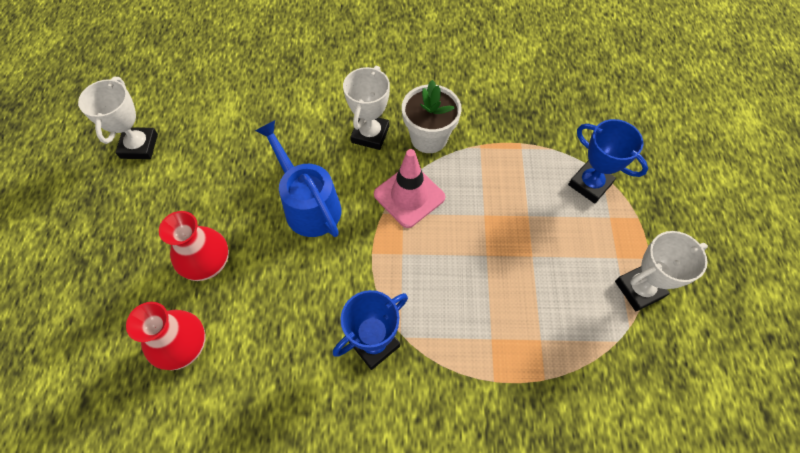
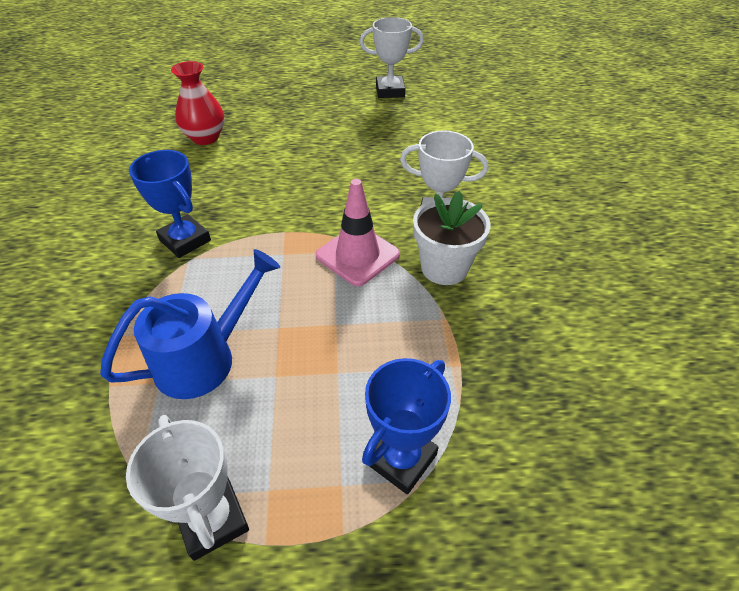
camera: 85 degrees right, 15 degrees down
(208, 264) = (277, 138): red vase -> none
(308, 204) = (340, 184): blue watering can -> blue watering can (205, 357)

